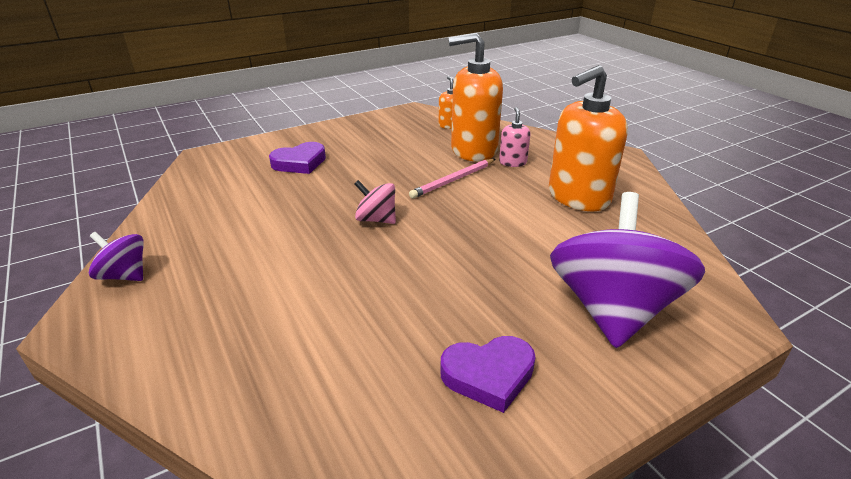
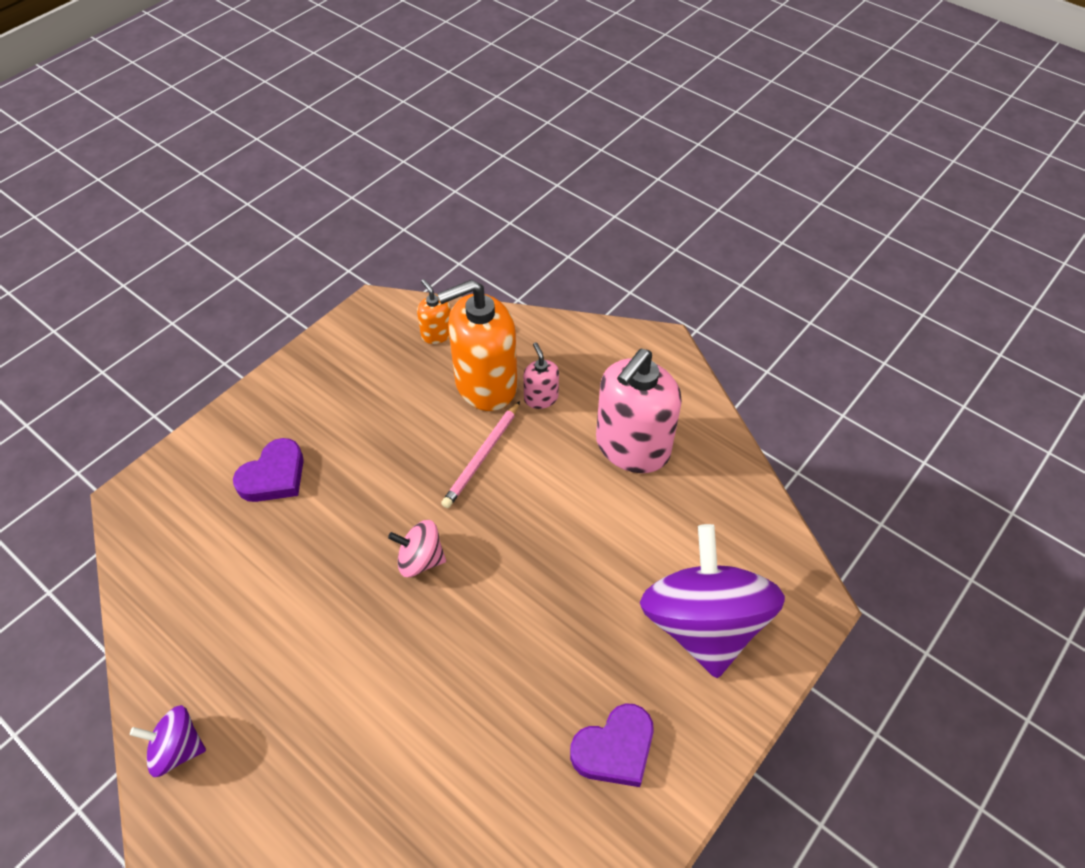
camera: 20 degrees left, 20 degrees up
(578, 197) = (632, 447): orange soap dispenser -> pink soap dispenser

